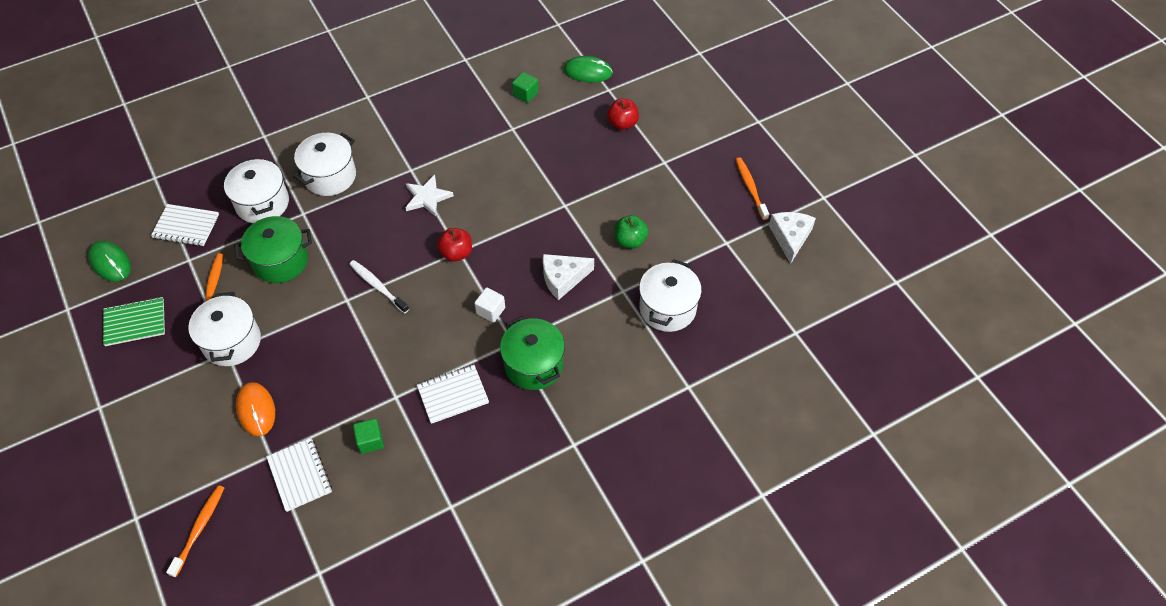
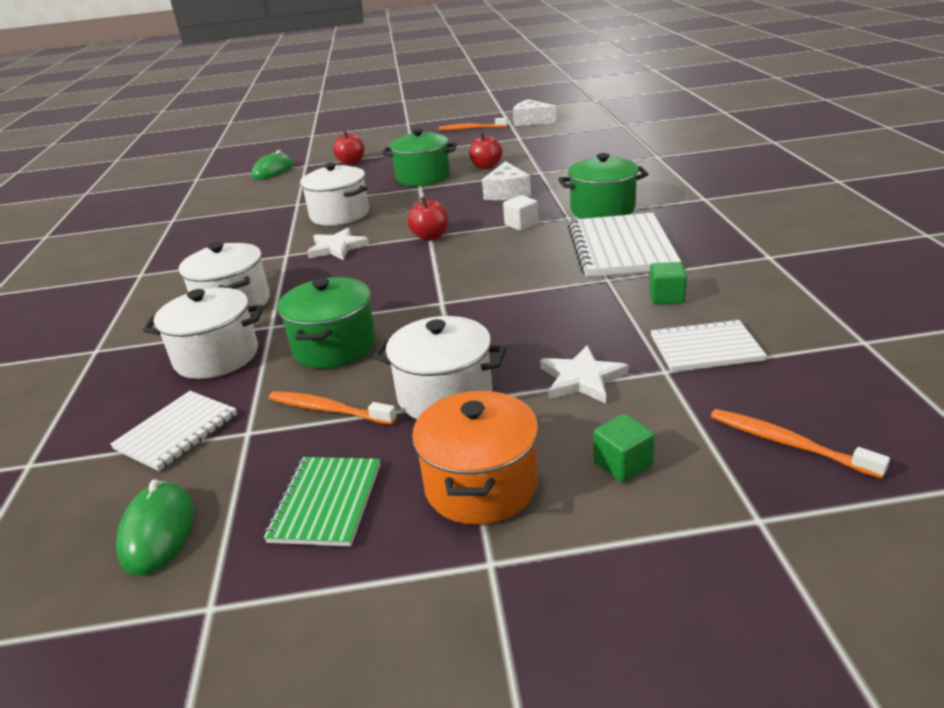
camera: 65 degrees left, 25 degrees down
(110, 262) = (158, 531): green mouse -> green mouse turned 75 degrees counterclockwise
(152, 386) = (481, 485): none -> orange pot
(256, 410) = (582, 379): orange mouse -> white star
(378, 286) = (437, 281): white toothbrush -> none
(453, 395) = (620, 248): white notebook -> white notebook, size x1.65
(525, 94) = (262, 196): green cube -> green cube (622, 464)
(591, 198) = (423, 177): none -> green pot
(630, 240) = (486, 166): green apple -> red apple
(667, 308) = (571, 158): white pot -> white pot (339, 215)

